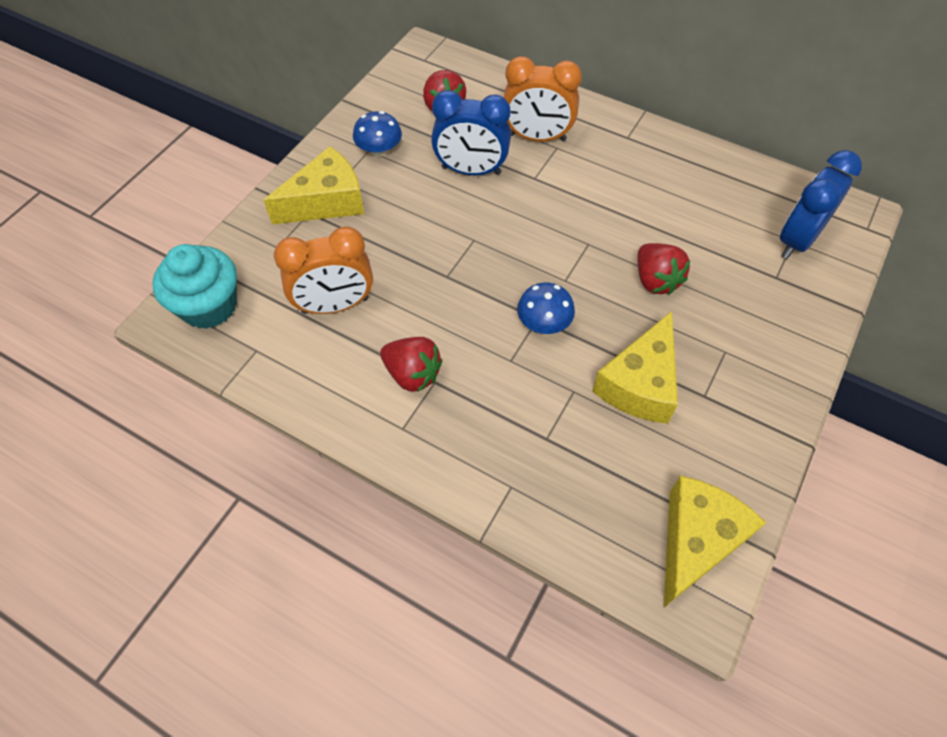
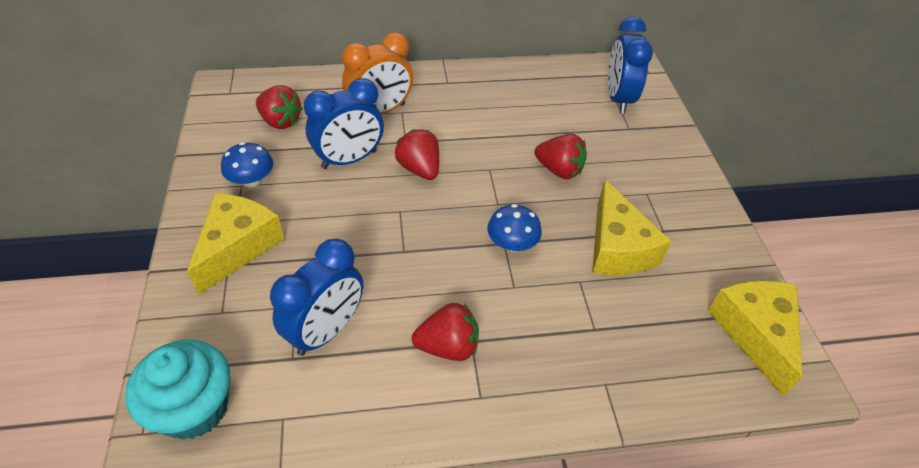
camera: 40 degrees left, 10 degrees down
(335, 305) = (326, 331): orange clock -> blue clock
(524, 210) = (419, 169): none -> red strawberry

